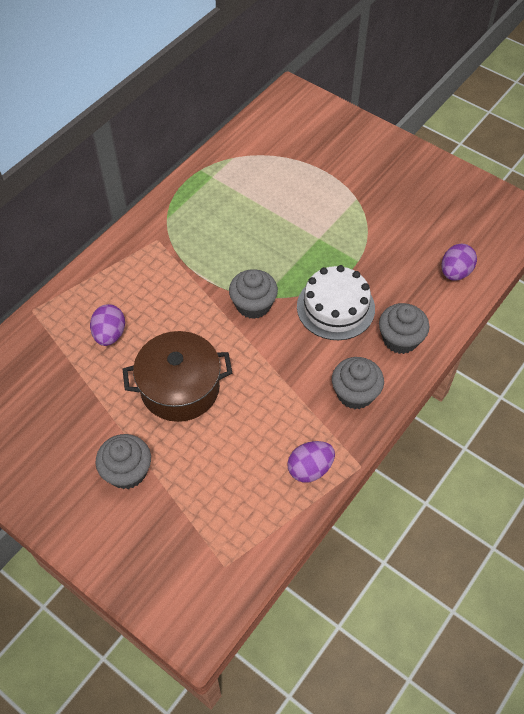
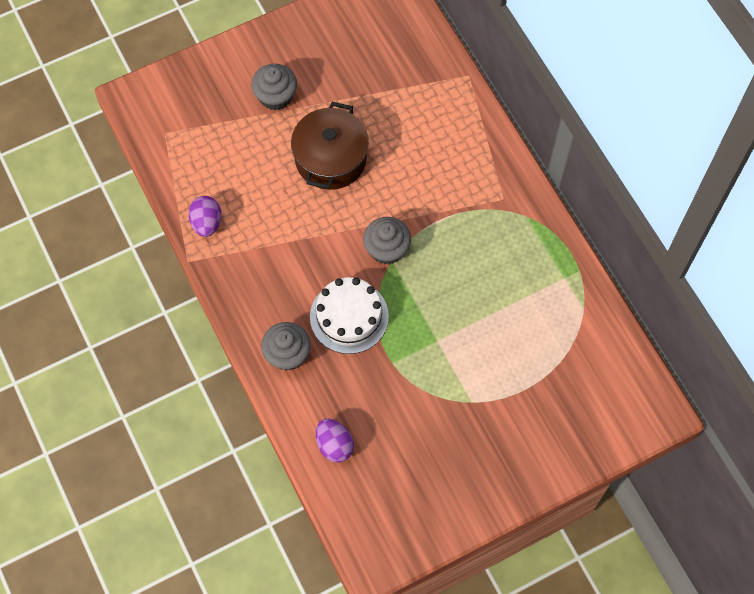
camera: 115 degrees right, 10 degrees up
(110, 334) = (412, 125): purple egg -> none
(355, 393) = (254, 289): grey cupcake -> none

